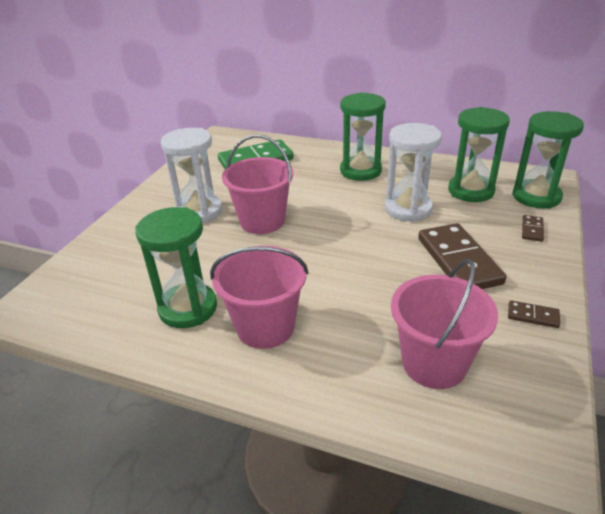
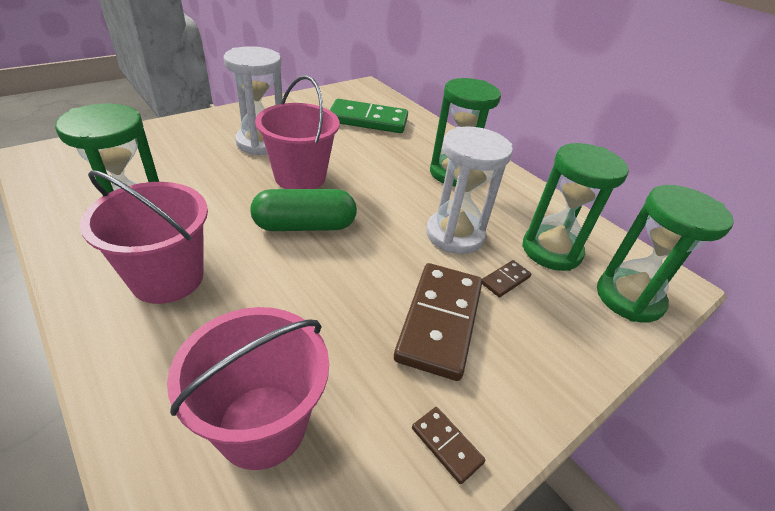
camera: 25 degrees right, 5 degrees up
(310, 250) = (305, 226): none -> green capsule
(532, 230) = (576, 335): brown domino -> brown domino (505, 280)

